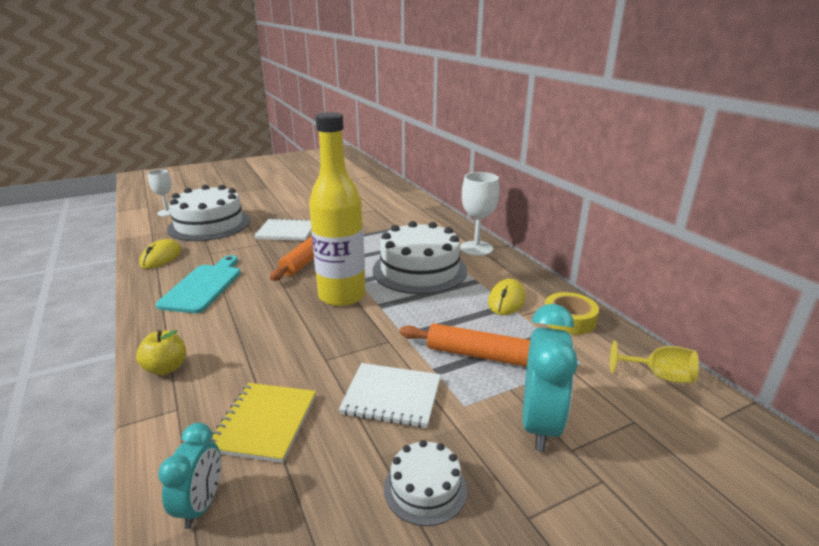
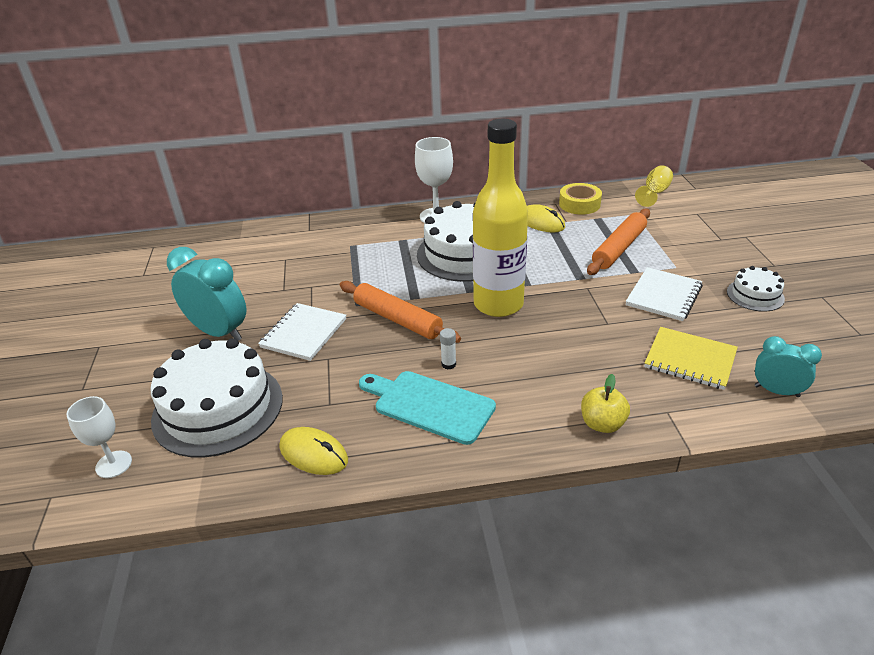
camera: 70 degrees left, 10 degrees up
(253, 286) = (448, 364): none -> white glue stick
(539, 424) = (697, 244): turquoise clock -> turquoise clock (219, 332)

